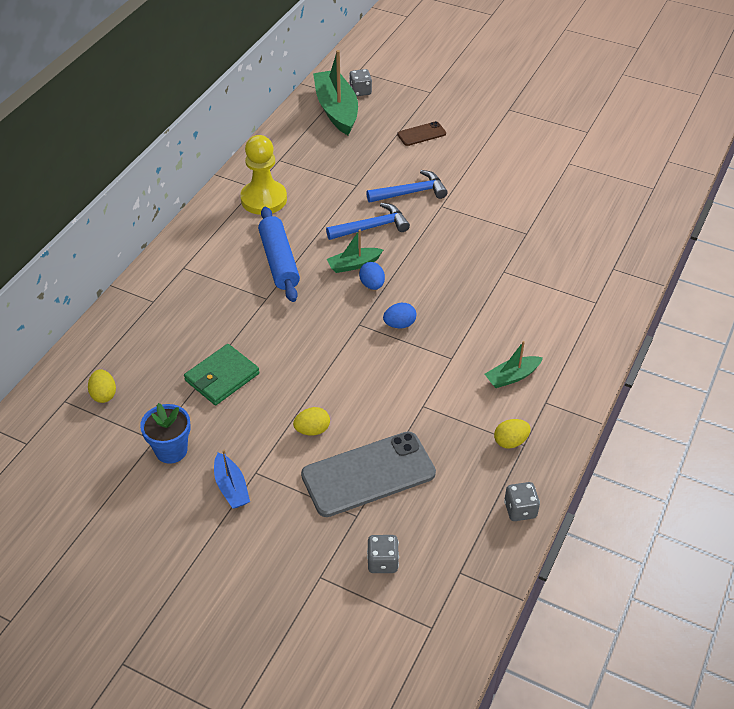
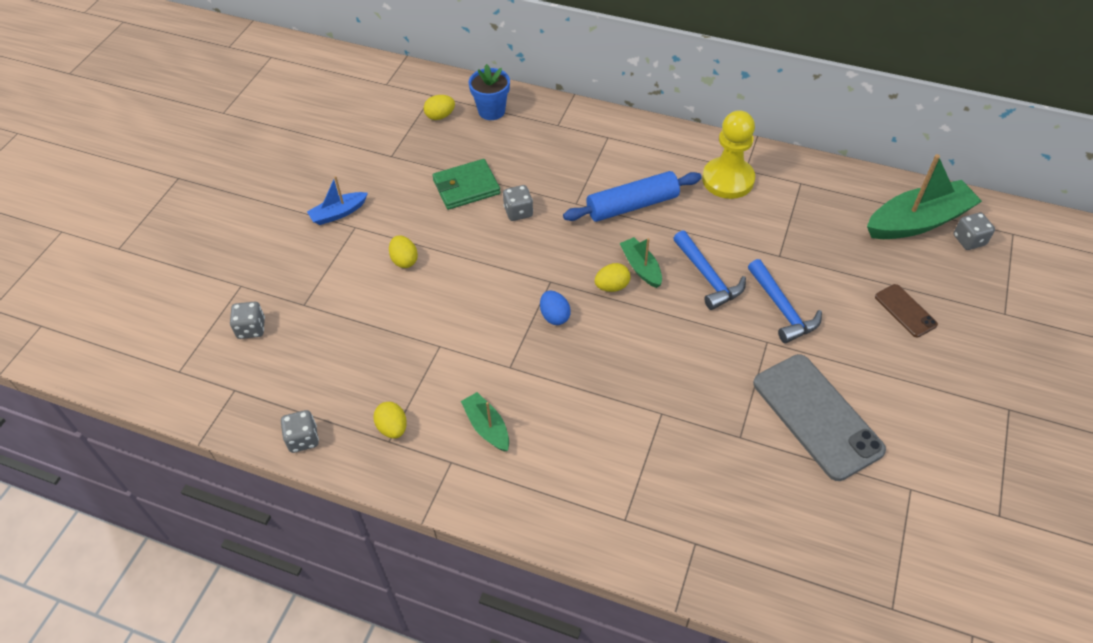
camera: 85 degrees right, 5 degrees up
(171, 450) = (379, 168): blue flower pot -> blue flower pot (491, 111)
(222, 377) = (466, 187): green wallet -> green wallet turned 60 degrees counterclockwise
(267, 339) = (518, 212): none -> grey dice
(368, 474) = (351, 308): grey phone -> grey phone (817, 416)
(372, 285) = (612, 286): blue egg -> yellow egg

